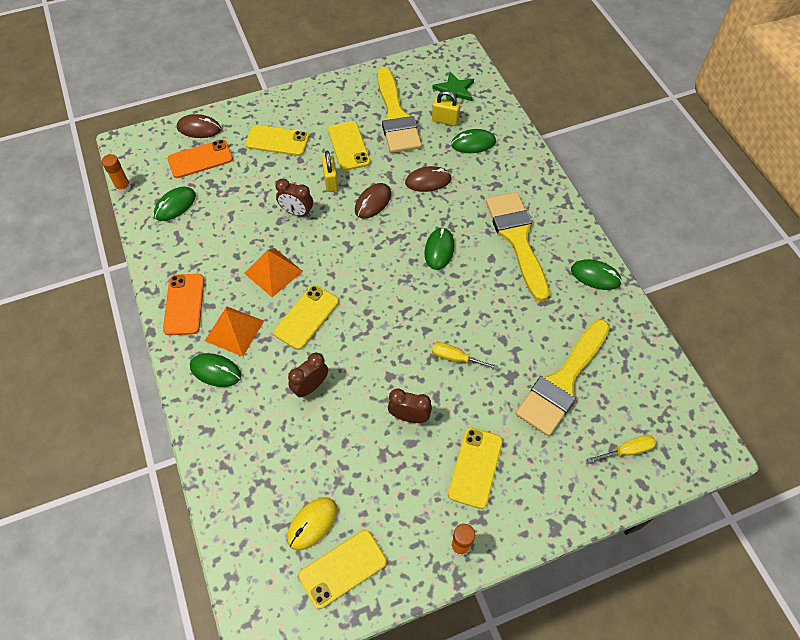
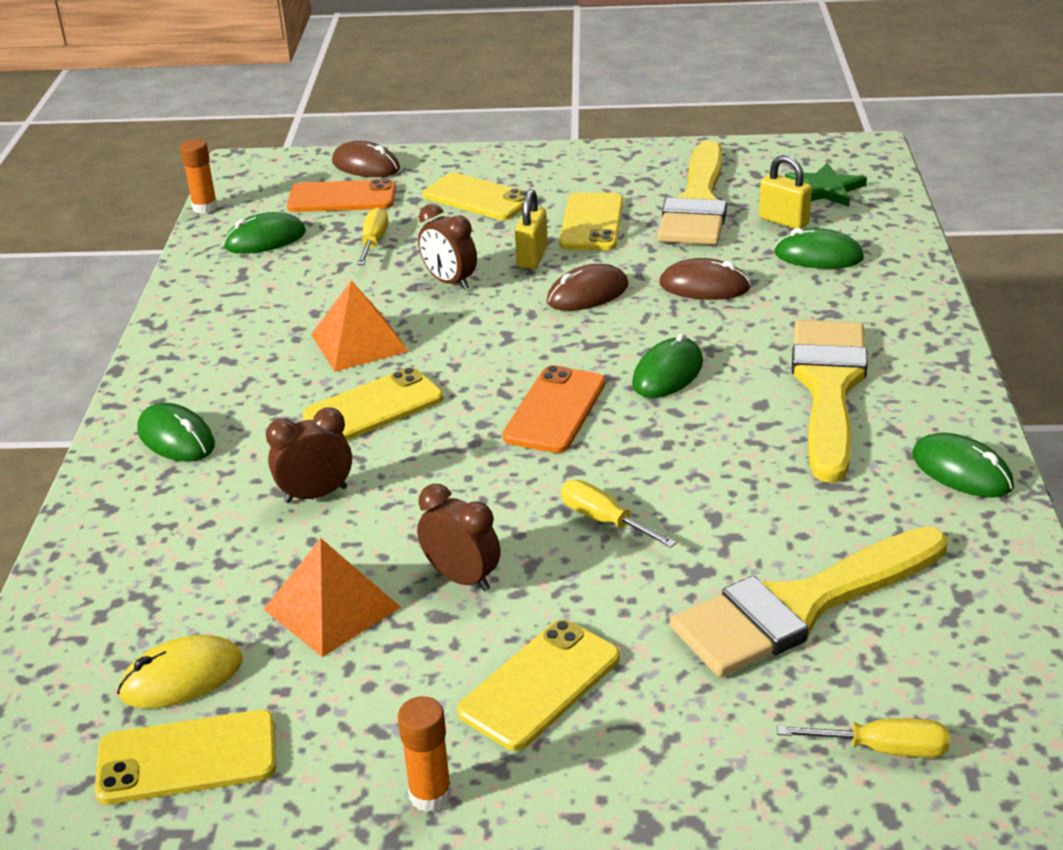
camera: 25 degrees right, 25 degrees down
(184, 304) = (190, 350): orange phone -> orange phone (555, 410)
(234, 330) = (244, 397): orange pyramid -> orange pyramid (332, 608)
(238, 191) = (374, 242): none -> yellow screwdriver

